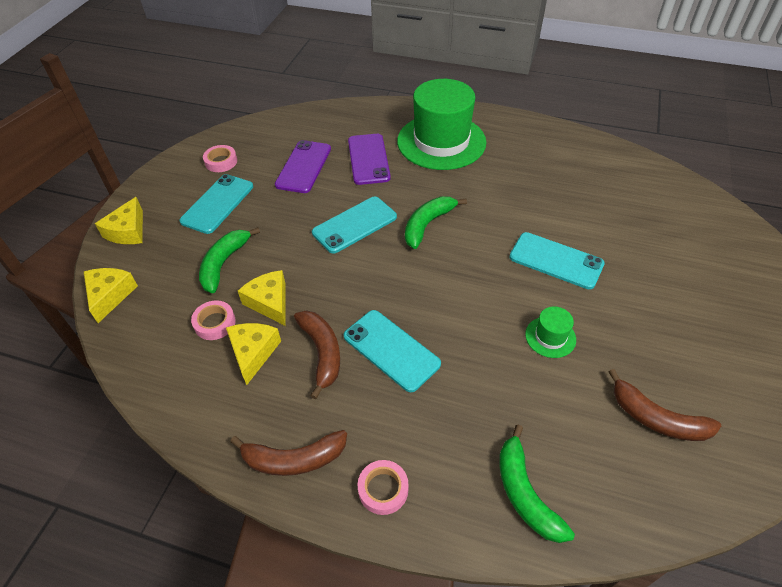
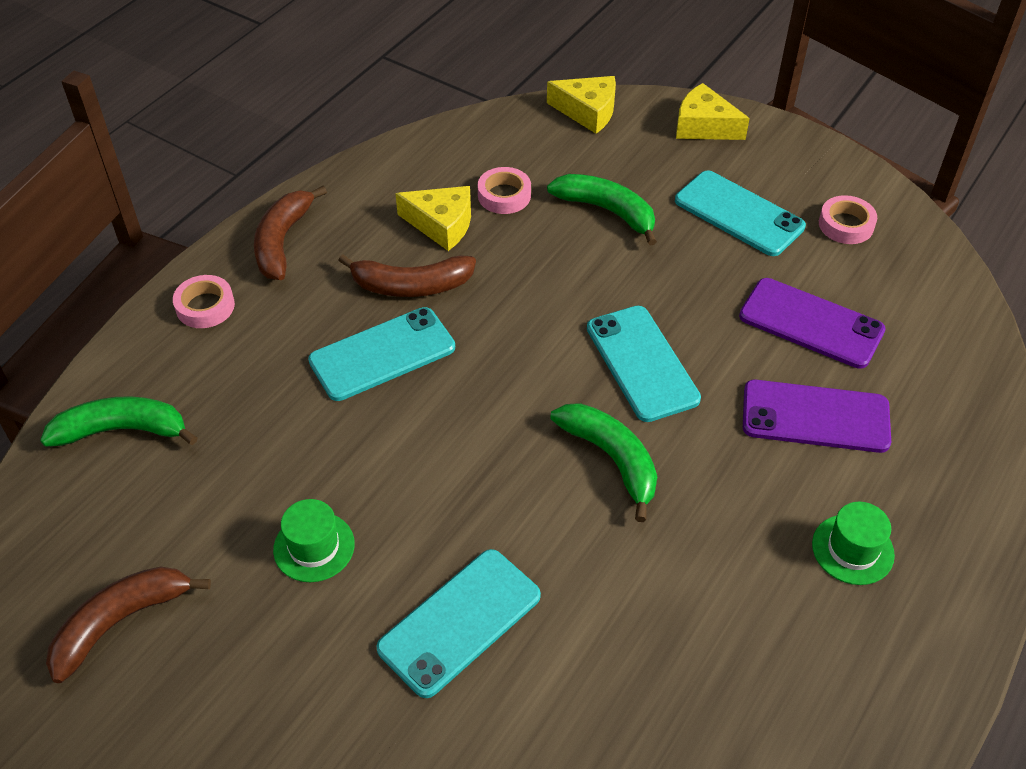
camera: 105 degrees right, 0 degrees up
(269, 302) = (517, 247): yellow cheese -> none
(441, 142) = (852, 549): green hat -> green hat, size x0.42

